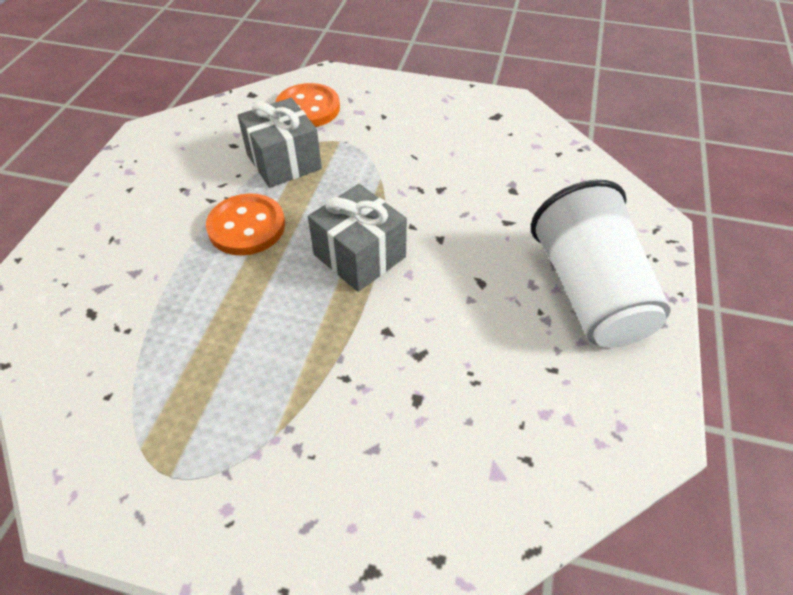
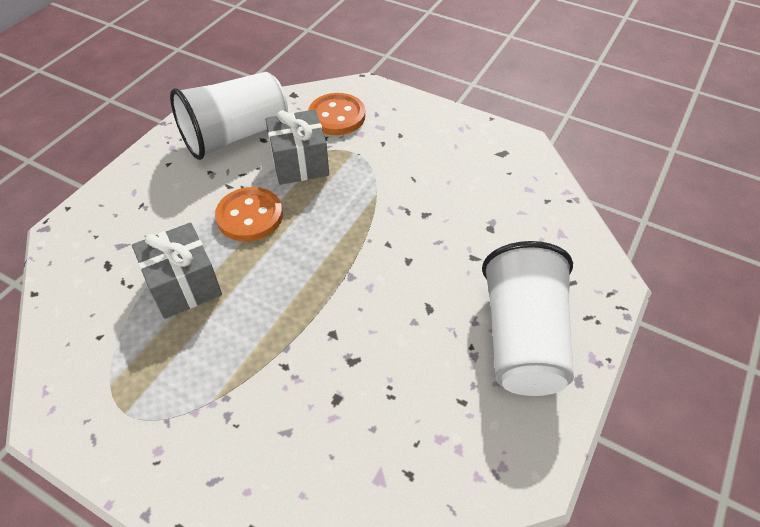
camera: 15 degrees right, 0 degrees up
(200, 146) = (235, 135): none -> white cup
(359, 256) = (333, 262): grey gift -> grey gift (184, 285)

